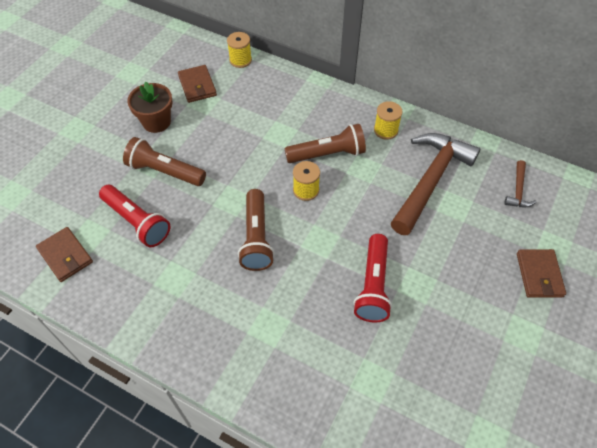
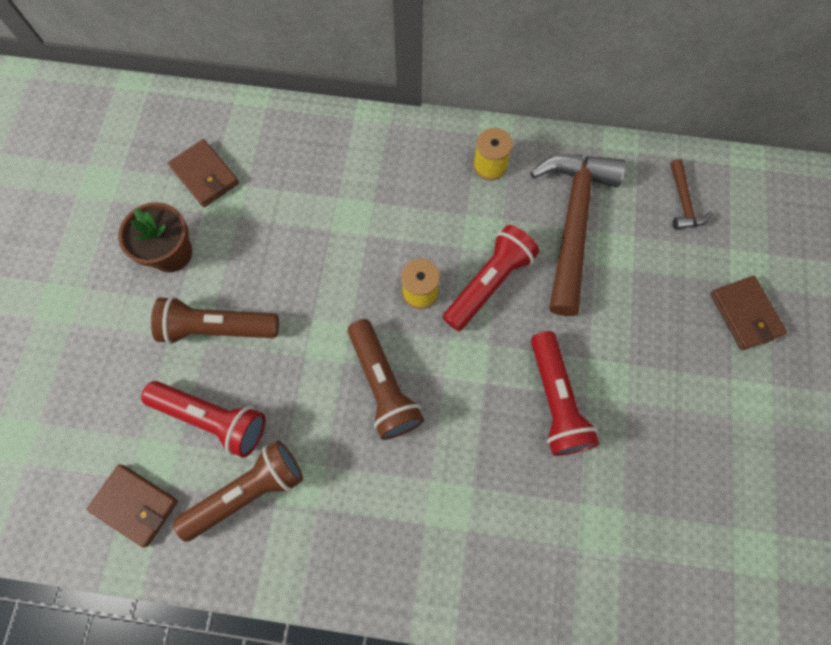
camera: 20 degrees left, 15 degrees up
(240, 60) = (249, 114): yellow spool -> none
(328, 154) = (428, 227): brown flashlight -> brown flashlight (248, 492)
(356, 199) = (489, 283): none -> red flashlight

